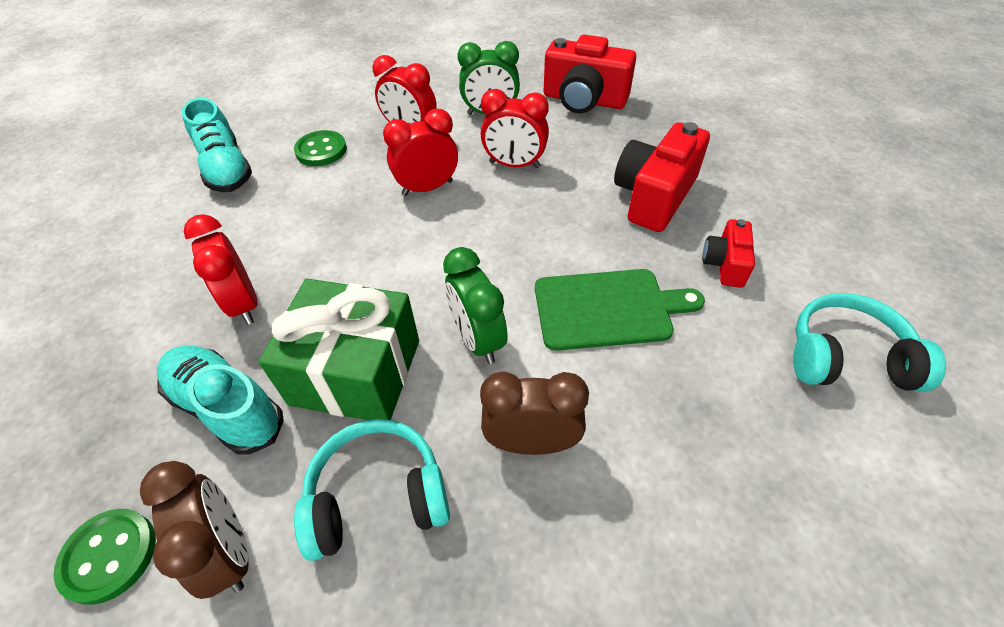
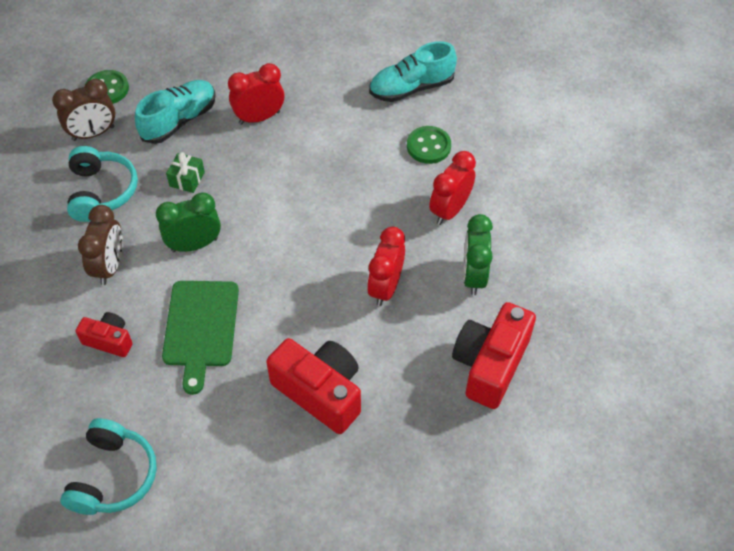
camera: 95 degrees right, 5 degrees up
(356, 372) = (187, 179): green gift -> green gift, size x0.42
(427, 188) = (363, 221): red clock -> none
(725, 264) = (225, 423): red camera -> red camera (109, 340)

